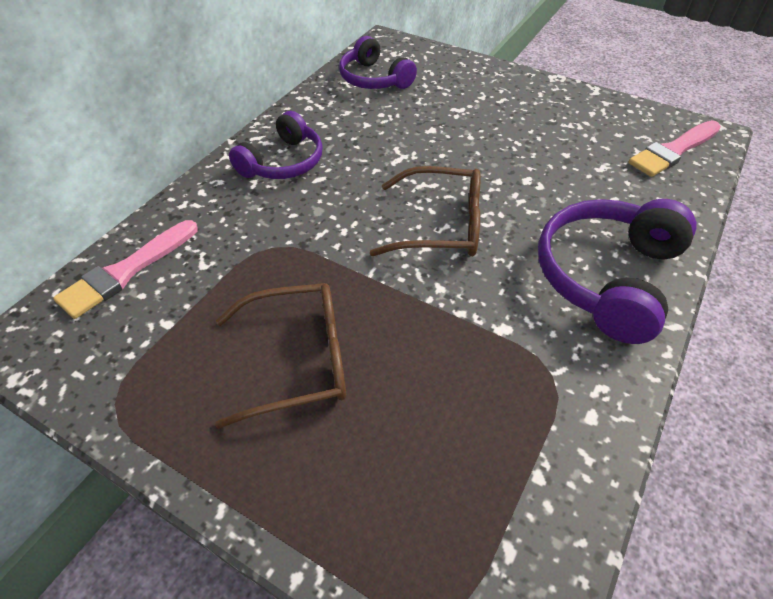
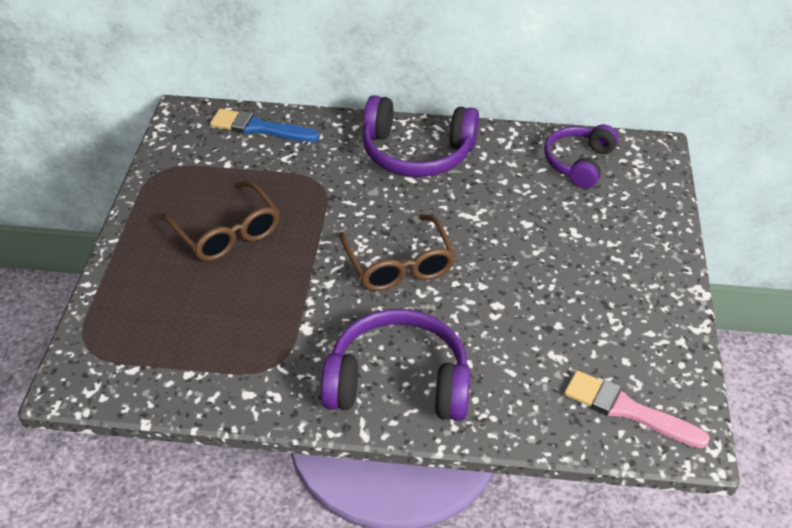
camera: 65 degrees right, 5 degrees down
(126, 271) = (260, 128): pink brush -> blue brush
(283, 162) = (416, 153): purple headphones -> purple headphones, size x1.52

